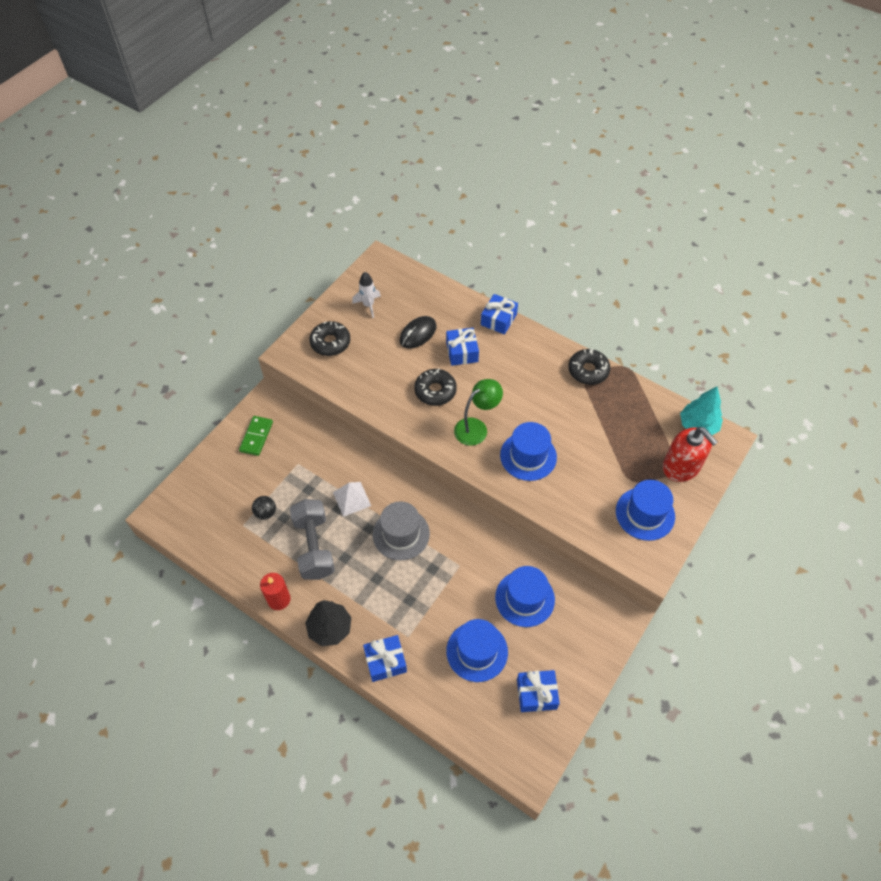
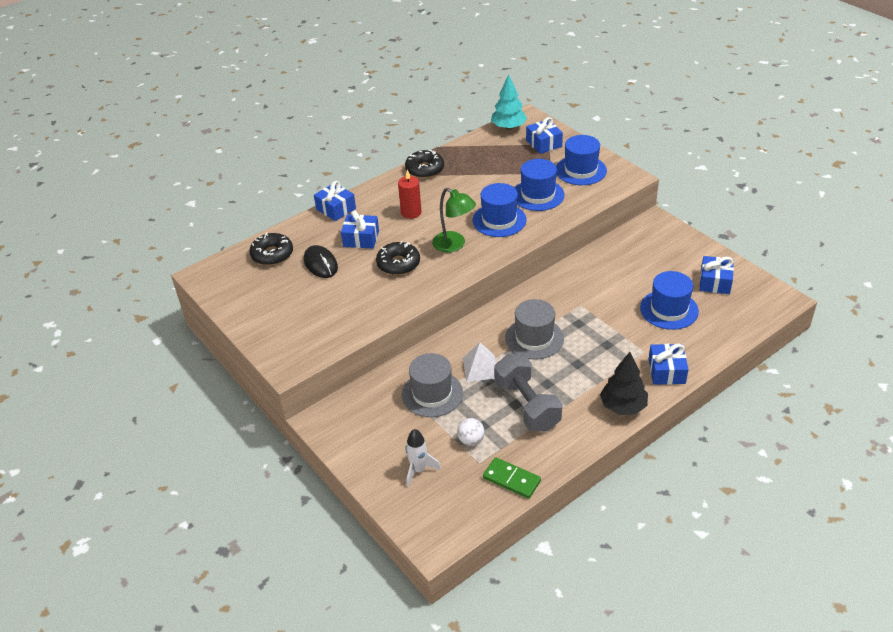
camera: 70 degrees left, 15 degrees down
(256, 437) = (366, 436): green domino -> green domino (511, 479)
(266, 513) = (471, 440): black ball -> white ball
(279, 599) = (580, 442): red candle -> red candle (411, 212)
(312, 470) = (432, 394): none -> grey hat
(314, 547) = (527, 405): grey dumbbell -> grey dumbbell turned 60 degrees clockwise
(330, 342) = (293, 329): black donut -> black donut (272, 254)
(368, 305) = (260, 293): white rocket -> white rocket (418, 470)
(476, 428) = (454, 245): green lamp -> green lamp turned 150 degrees clockwise
(524, 598) = (625, 271): blue hat -> blue hat (538, 195)
(681, 467) = (544, 143): red soap dispenser -> blue gift

